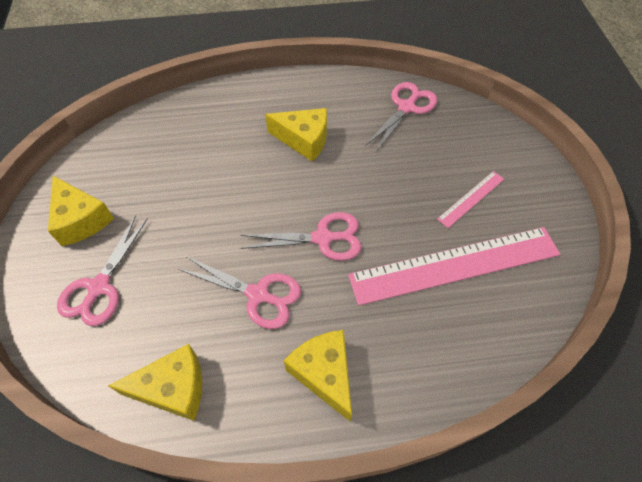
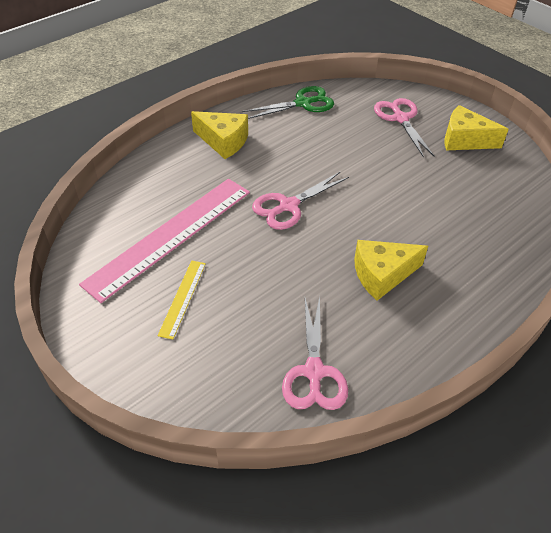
camera: 145 degrees right, 10 degrees down
(173, 388) = (303, 103): yellow cheese -> green scissors
(258, 295) = (300, 156): pink scissors -> none
(471, 199) = (182, 298): pink ruler -> yellow ruler

